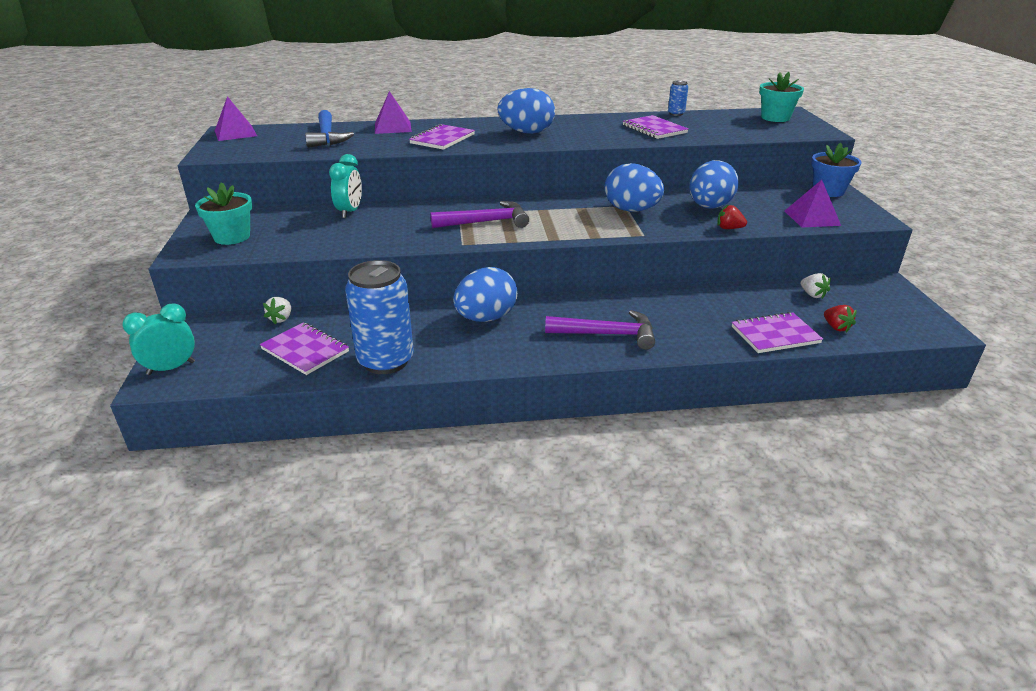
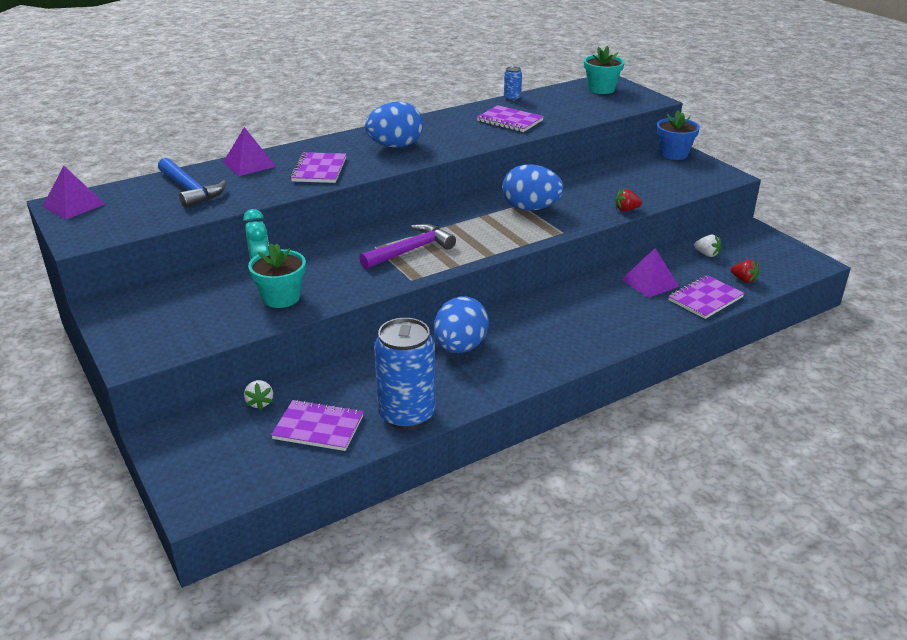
camera: 25 degrees left, 0 degrees up
(171, 368) = (196, 486): turquoise clock -> none
(232, 237) = (162, 328): turquoise flower pot -> turquoise flower pot (281, 298)
(607, 334) = (577, 334): purple hammer -> none
(709, 207) = (593, 191): blue egg -> none
(812, 218) = (681, 184): purple pyramid -> purple pyramid (650, 283)

